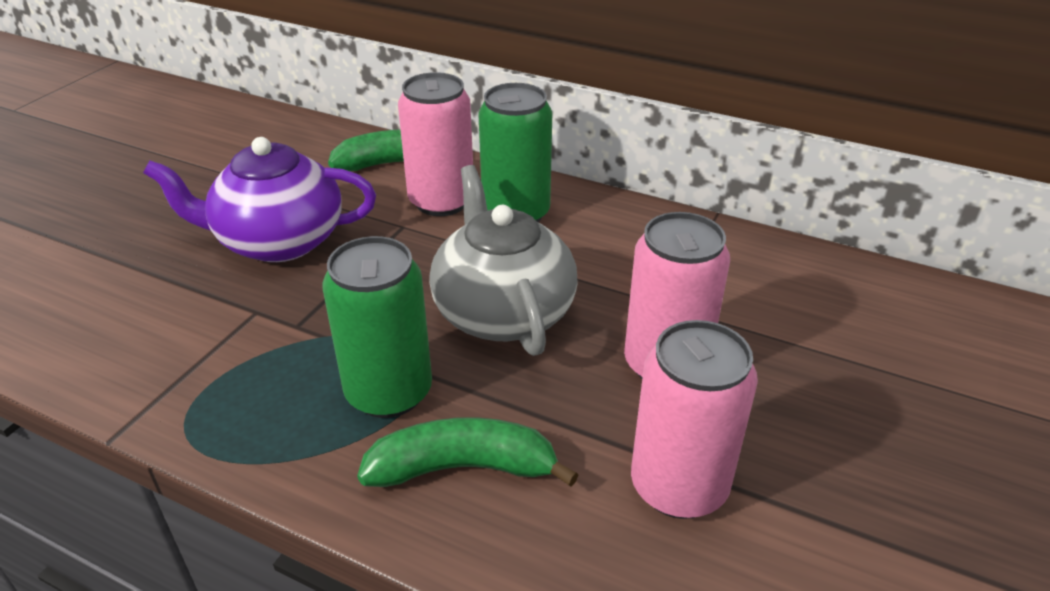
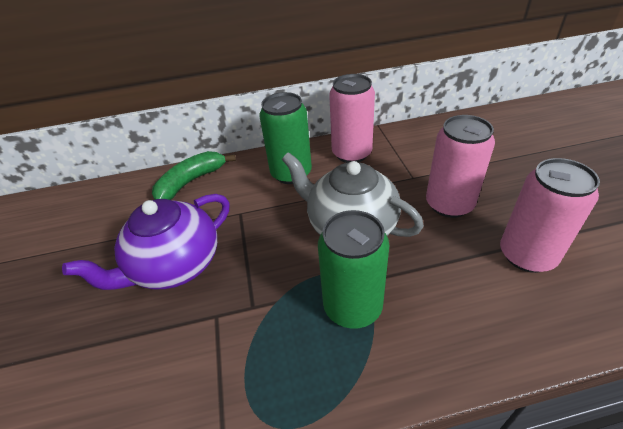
camera: 35 degrees left, 5 degrees up
(441, 201) = (244, 188): pink can -> pink can (351, 153)
(463, 468) = (439, 318): green banana -> none

